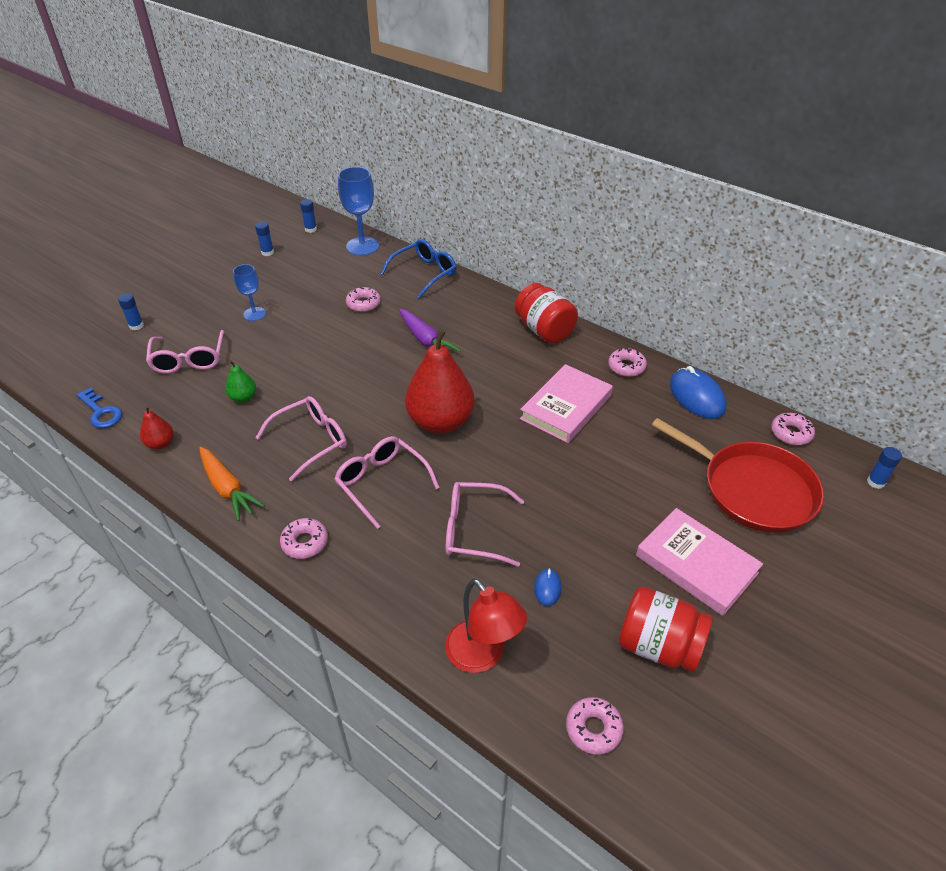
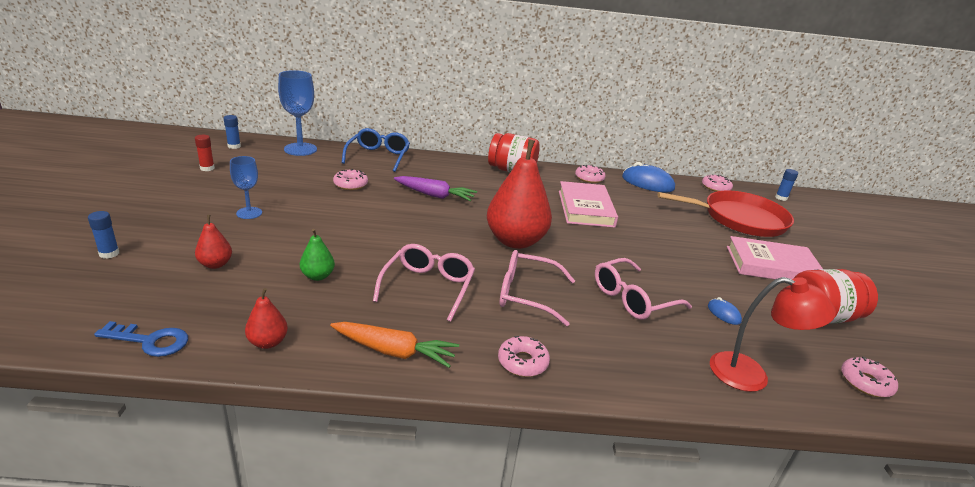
camera: 40 degrees left, 15 degrees down
(189, 360) = (215, 264): pink glasses -> red pear
(267, 252) = (207, 168): blue glue stick -> red glue stick

